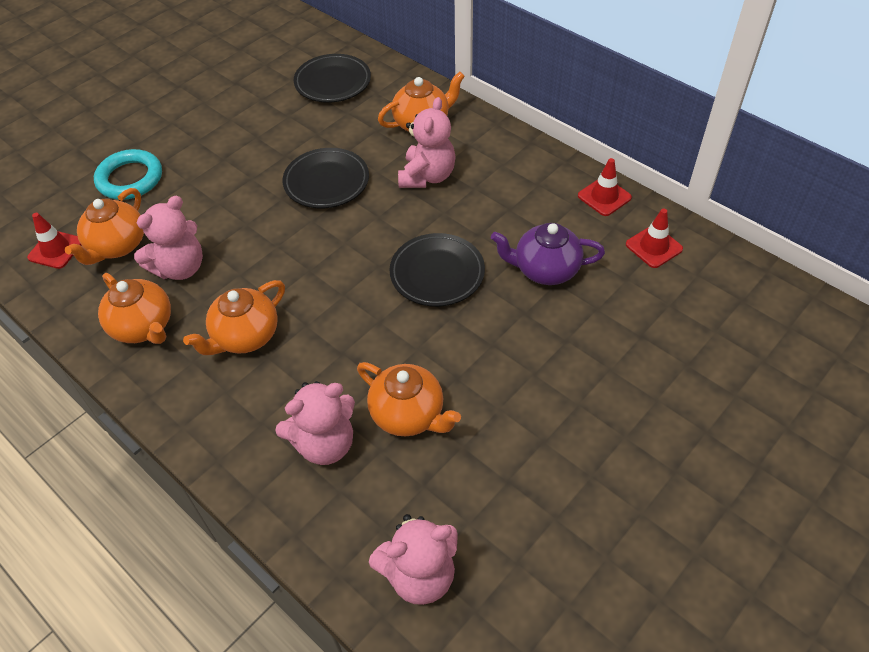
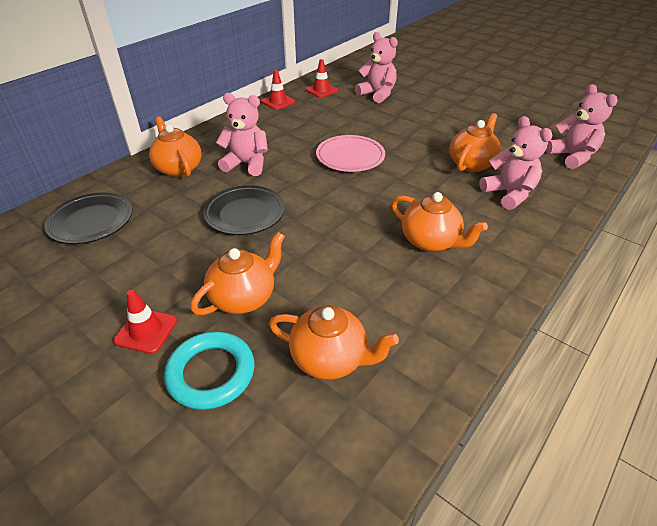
camera: 95 degrees left, 10 degrees down
(56, 249) = (339, 427): red traffic cone -> red traffic cone (146, 331)
(143, 327) = (438, 310): orange teapot -> orange teapot (244, 297)
(180, 268) = (358, 297): pink teddy bear -> pink teddy bear (377, 94)
(437, 273) = (350, 157): black plate -> pink plate
(545, 270) = (343, 121): purple teapot -> none

